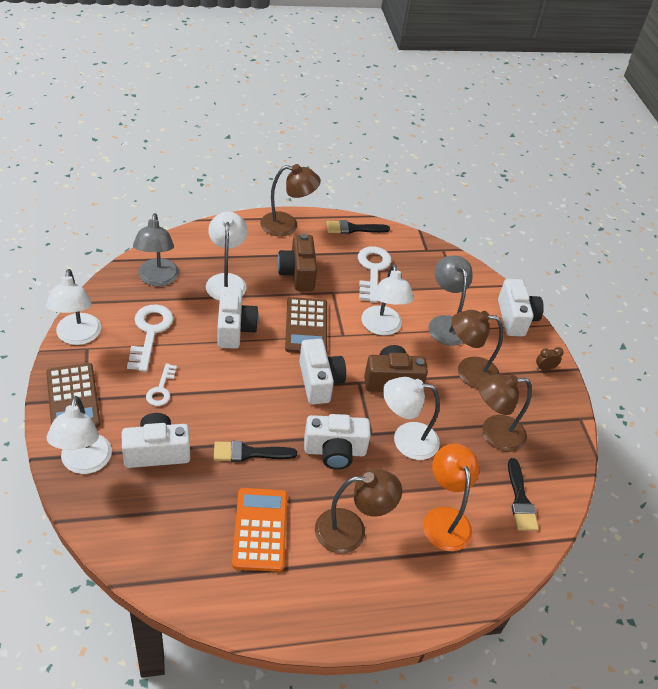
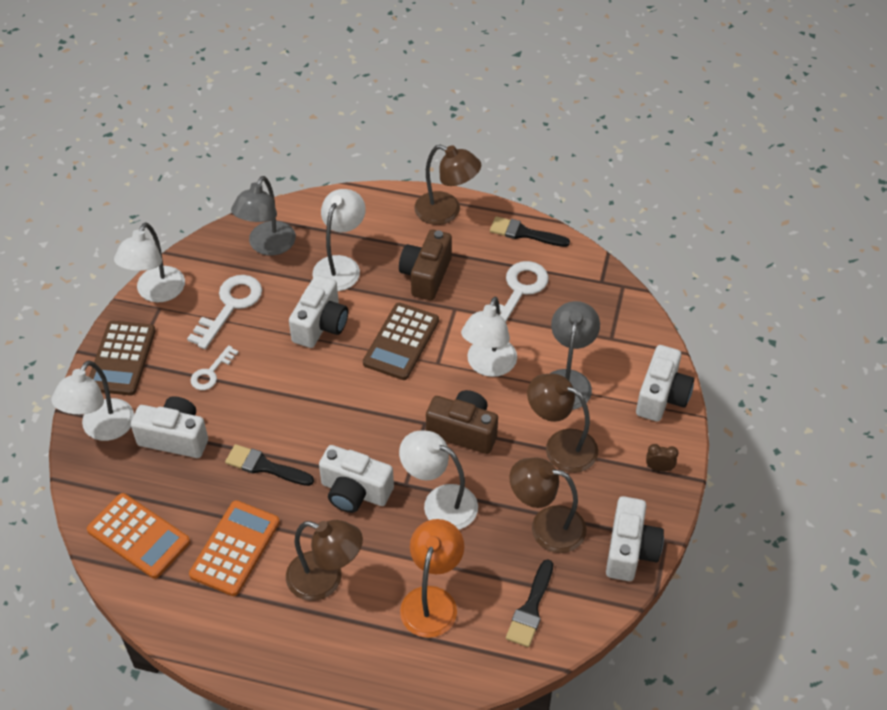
camera: 30 degrees right, 5 degrees up
(167, 547) = (138, 536): none -> orange calculator
(319, 381) = (381, 410): white camera -> white camera (630, 550)

